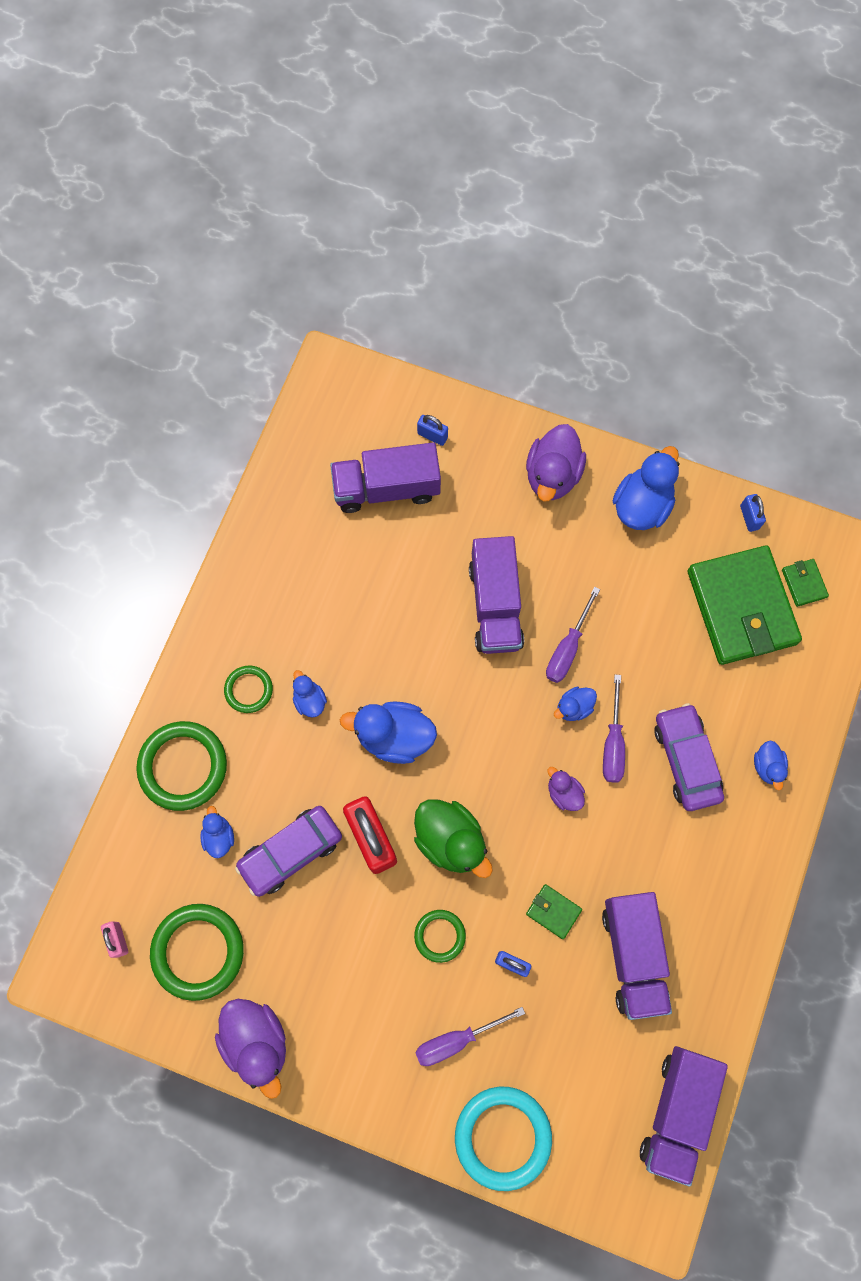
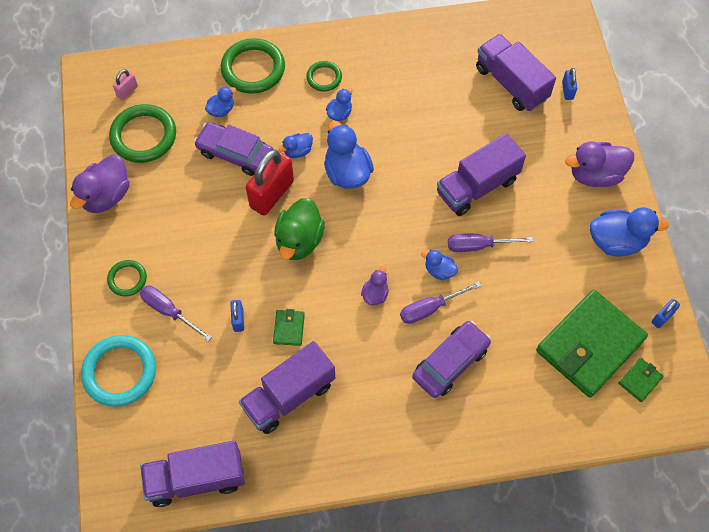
camera: 60 degrees right, 10 degrees down
(440, 936) = (231, 266): green ring -> green ring (127, 279)
(767, 766) = (482, 422): blue duck -> blue duck (297, 151)

